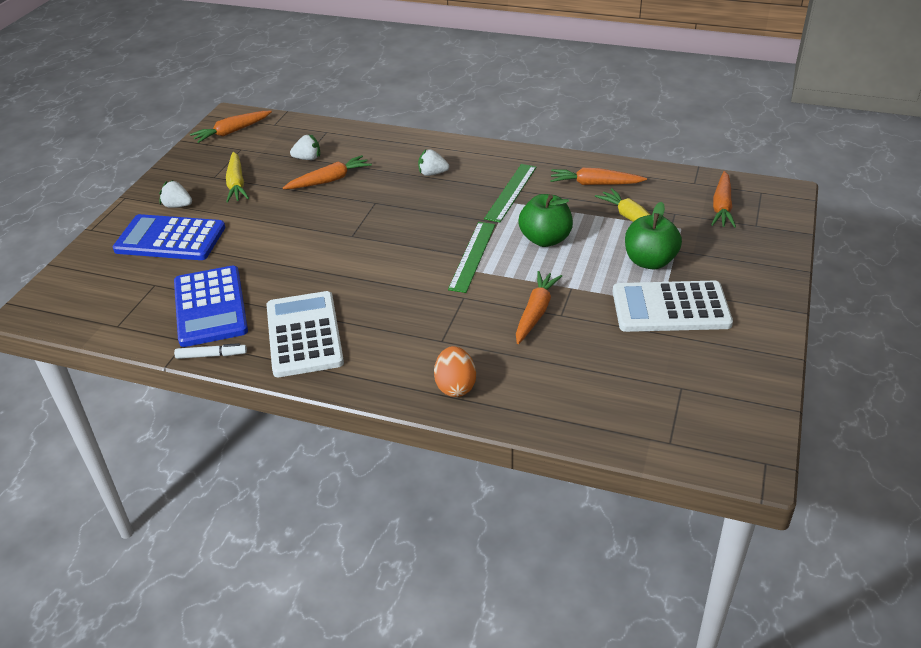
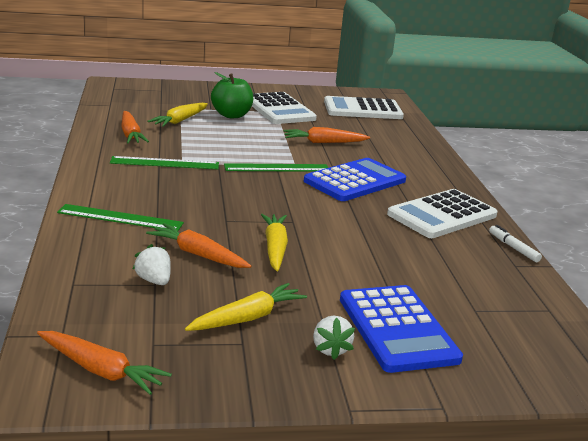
camera: 120 degrees left, 15 degrees down
(210, 307) = (464, 266): blue calculator -> blue calculator (355, 181)
(314, 215) = (275, 248): none -> yellow carrot
(408, 157) = (120, 218): none -> green ruler
(432, 173) = (150, 200): white strawberry -> none
(455, 386) = (423, 158): orange egg -> none
(545, 239) = (230, 146): green apple -> none
(664, 397) = (362, 109): none -> white calculator
(722, 206) = (142, 98): orange carrot -> none

